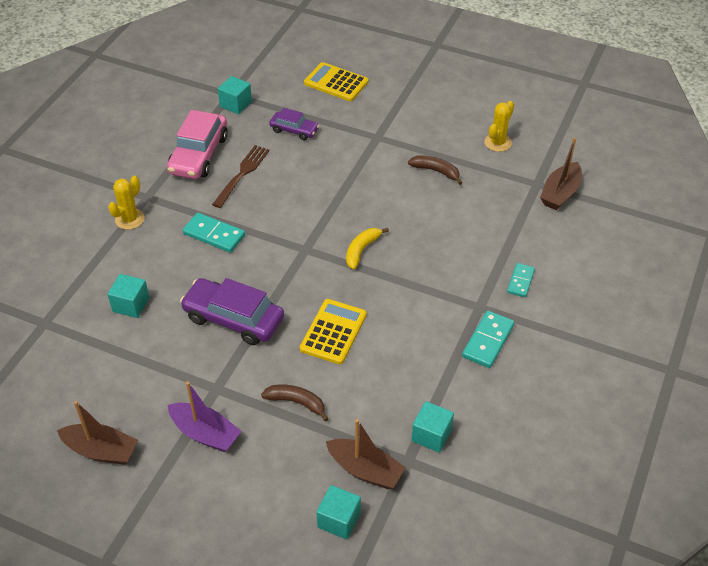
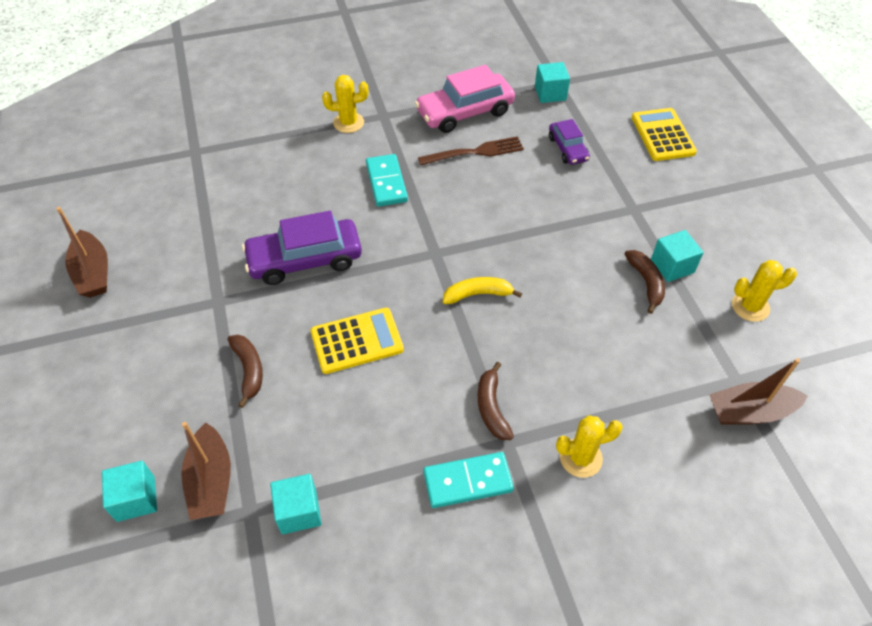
camera: 50 degrees right, 5 degrees up
(131, 305) = (259, 186): turquoise cube -> turquoise cube (672, 266)
(205, 433) = (162, 328): purple boat -> none
(233, 319) = (305, 260): purple car -> purple car turned 90 degrees counterclockwise
(450, 298) = (491, 407): none -> brown banana
(520, 281) = (580, 458): turquoise domino -> yellow cactus

